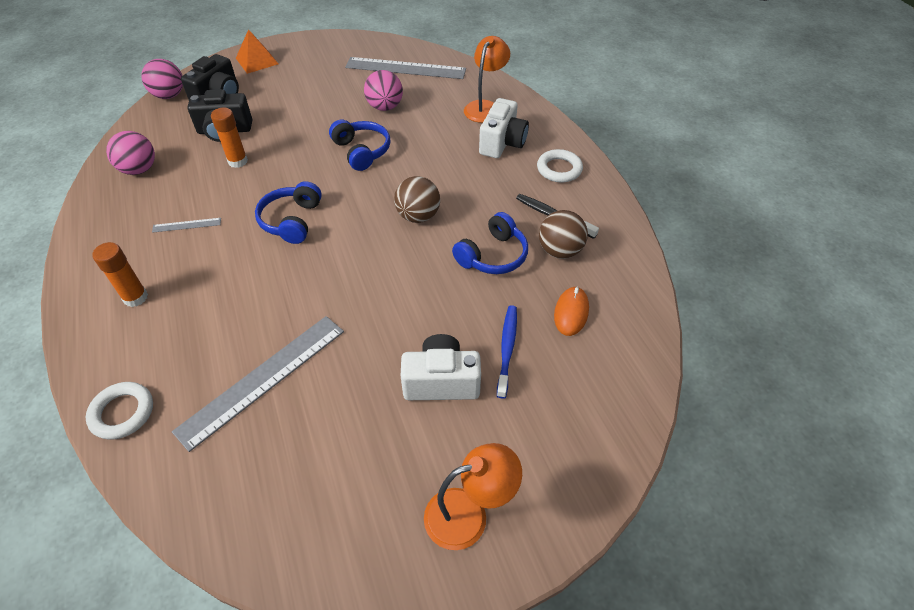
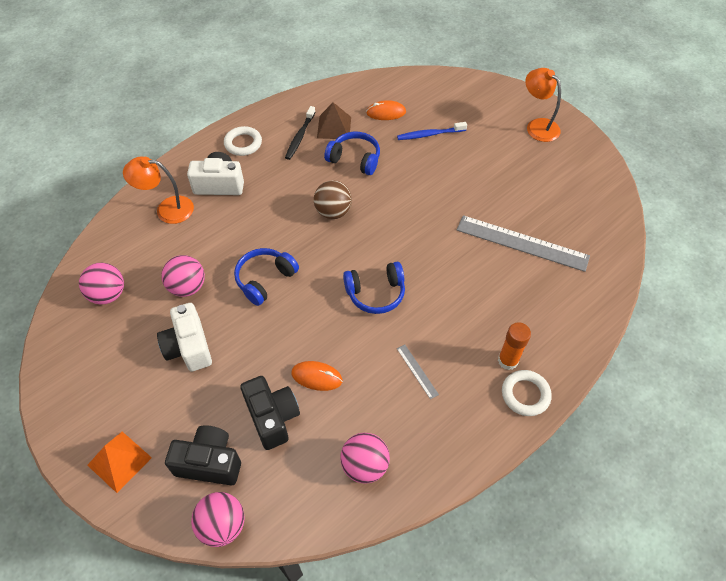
camera: 110 degrees left, 5 degrees up
(122, 413) = (592, 307): white ring -> white ring (525, 394)
(237, 161) = (317, 377): orange glue stick -> orange mouse
(405, 68) = (108, 294): grey ruler -> pink ball
(441, 381) = (470, 157): white camera -> white camera (189, 347)
(559, 251) = (334, 127): brown ball -> brown pyramid

